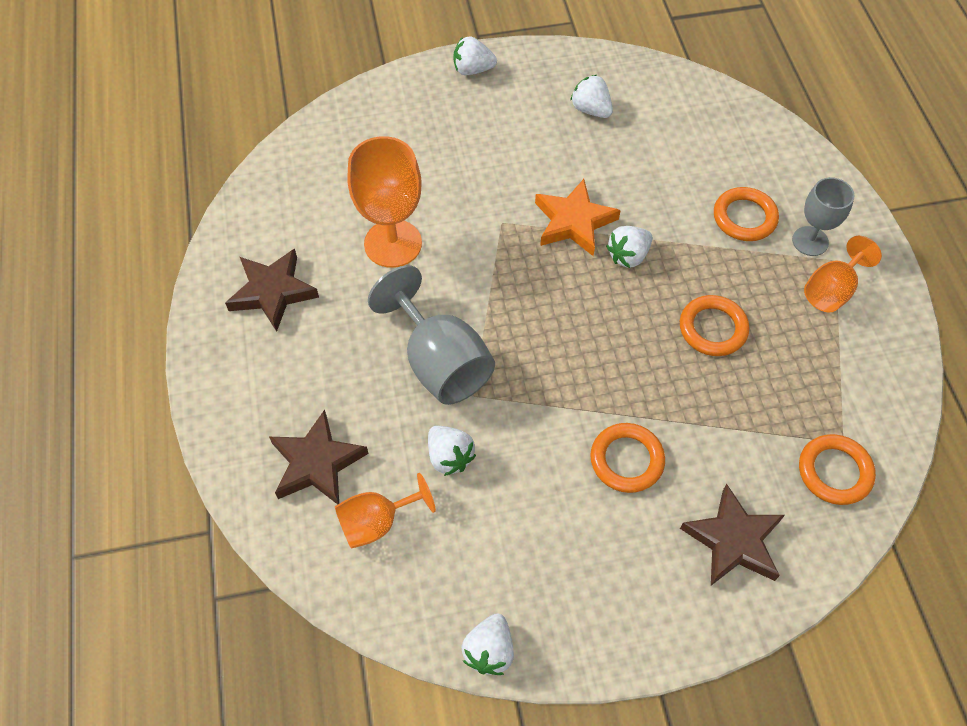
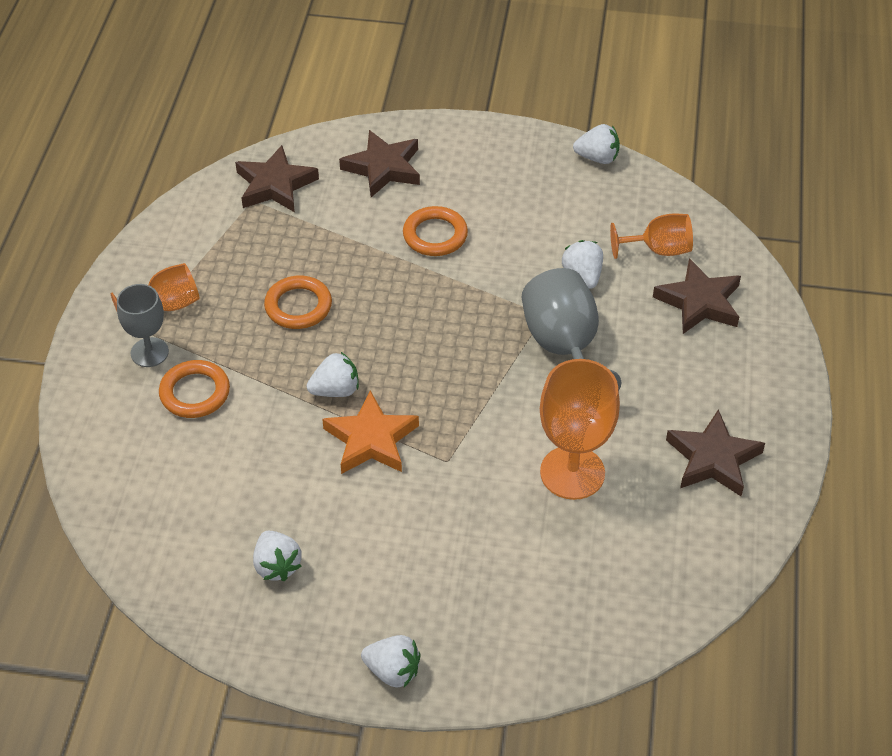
camera: 160 degrees left, 10 degrees down
(489, 650) = (597, 158): white strawberry -> white strawberry turned 60 degrees clockwise
(834, 472) = (275, 185): orange ring -> brown star

